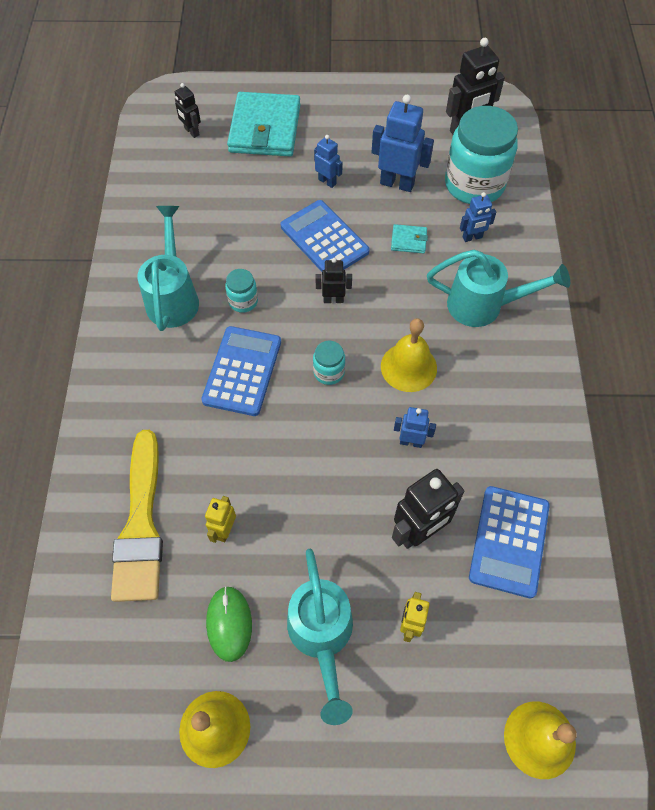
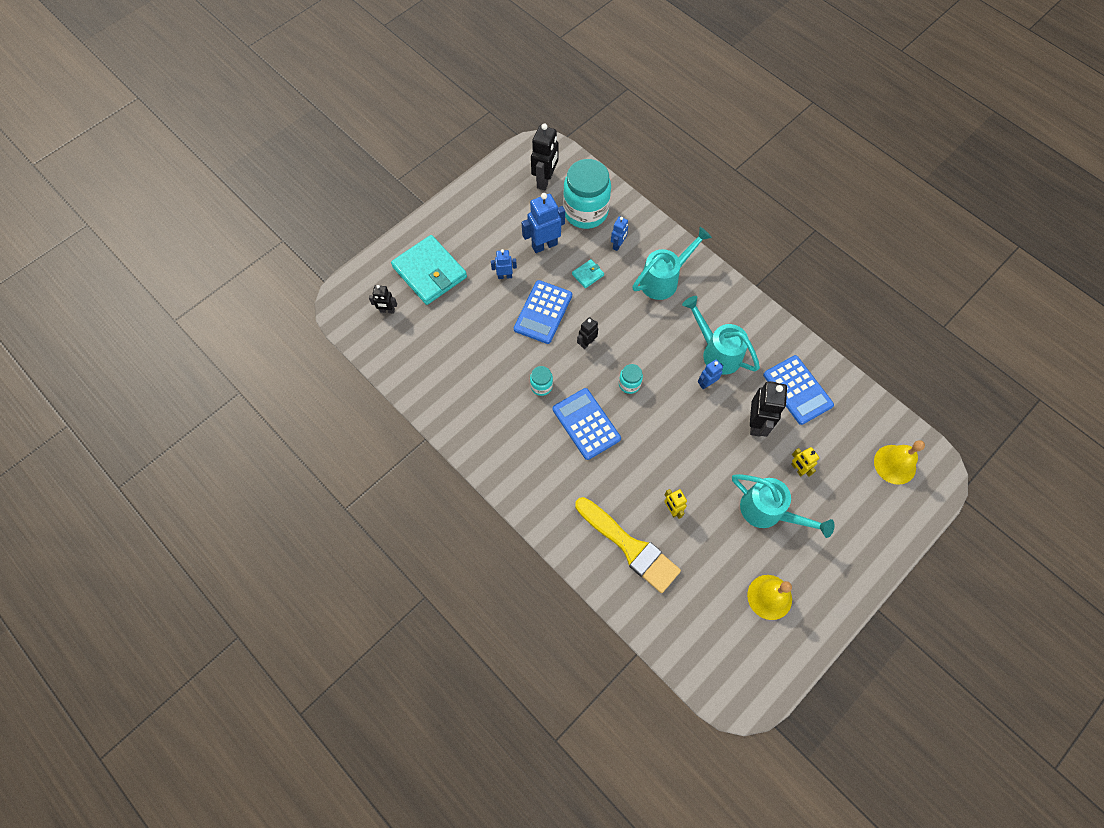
camera: 45 degrees left, 5 degrees up
(173, 296) = (500, 417): turquoise watering can -> turquoise watering can (716, 351)
(229, 623) = (723, 548): green mouse -> none
(324, 239) = (543, 312): blue calculator -> blue calculator turned 75 degrees counterclockwise
(408, 367) = (664, 346): yellow bell -> none

